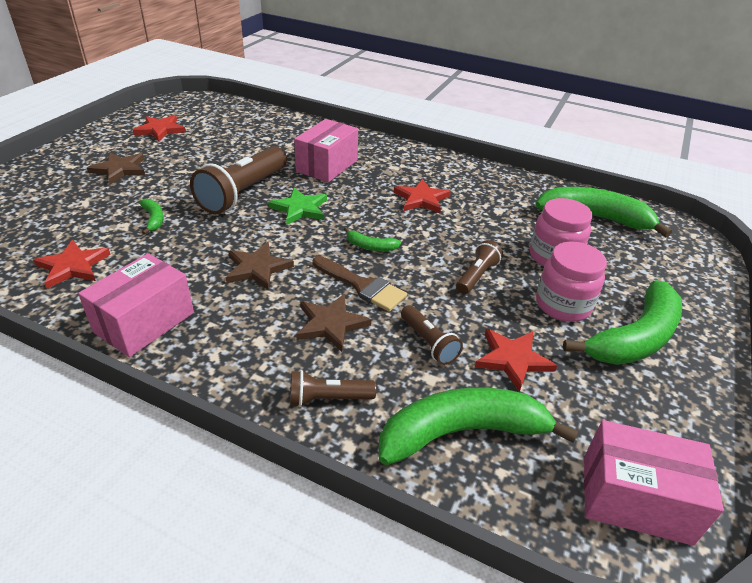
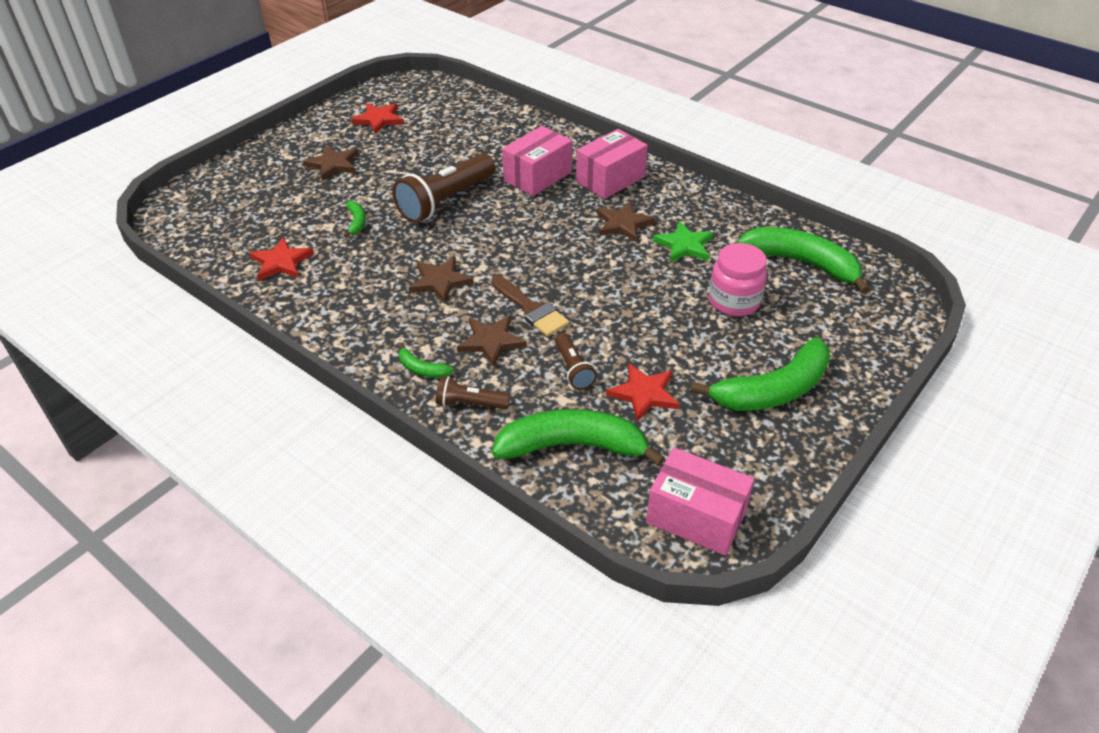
camera: 15 degrees right, 5 degrees up
(144, 322) = (334, 320): pink box -> pink box (610, 179)
(300, 208) = (496, 223): green star -> green star (684, 245)
(370, 246) = (552, 271): green banana -> green banana (421, 369)
(421, 199) = (623, 224): red star -> brown star
(476, 276) = (645, 312): brown flashlight -> none
(563, 305) = (717, 350): pink jar -> none

